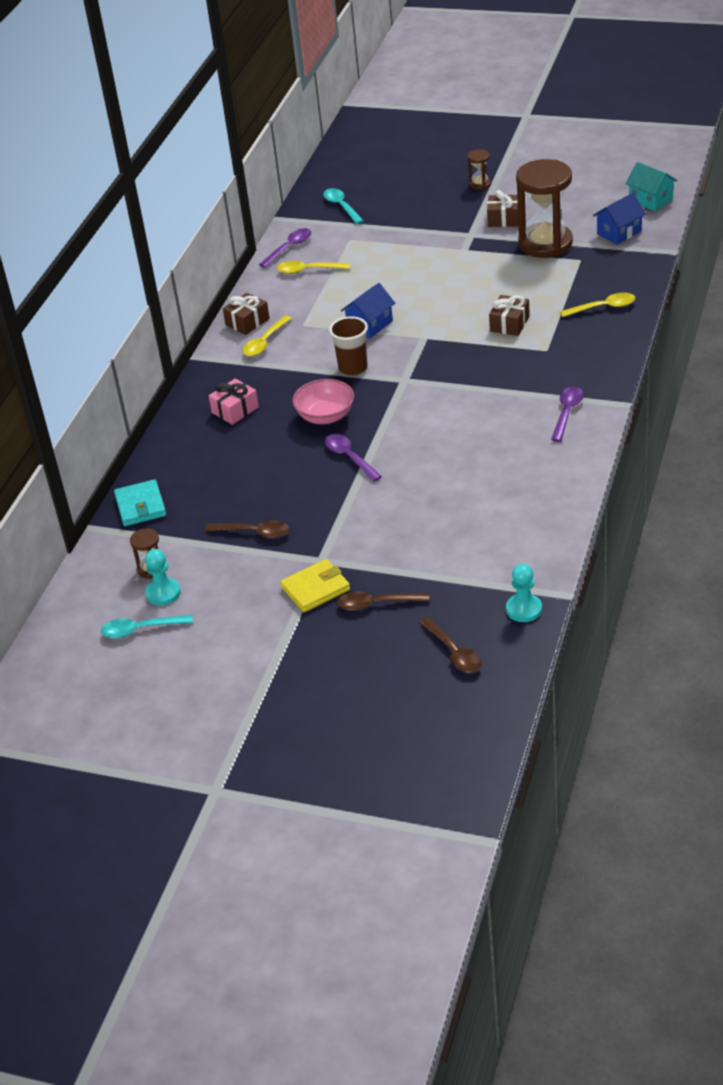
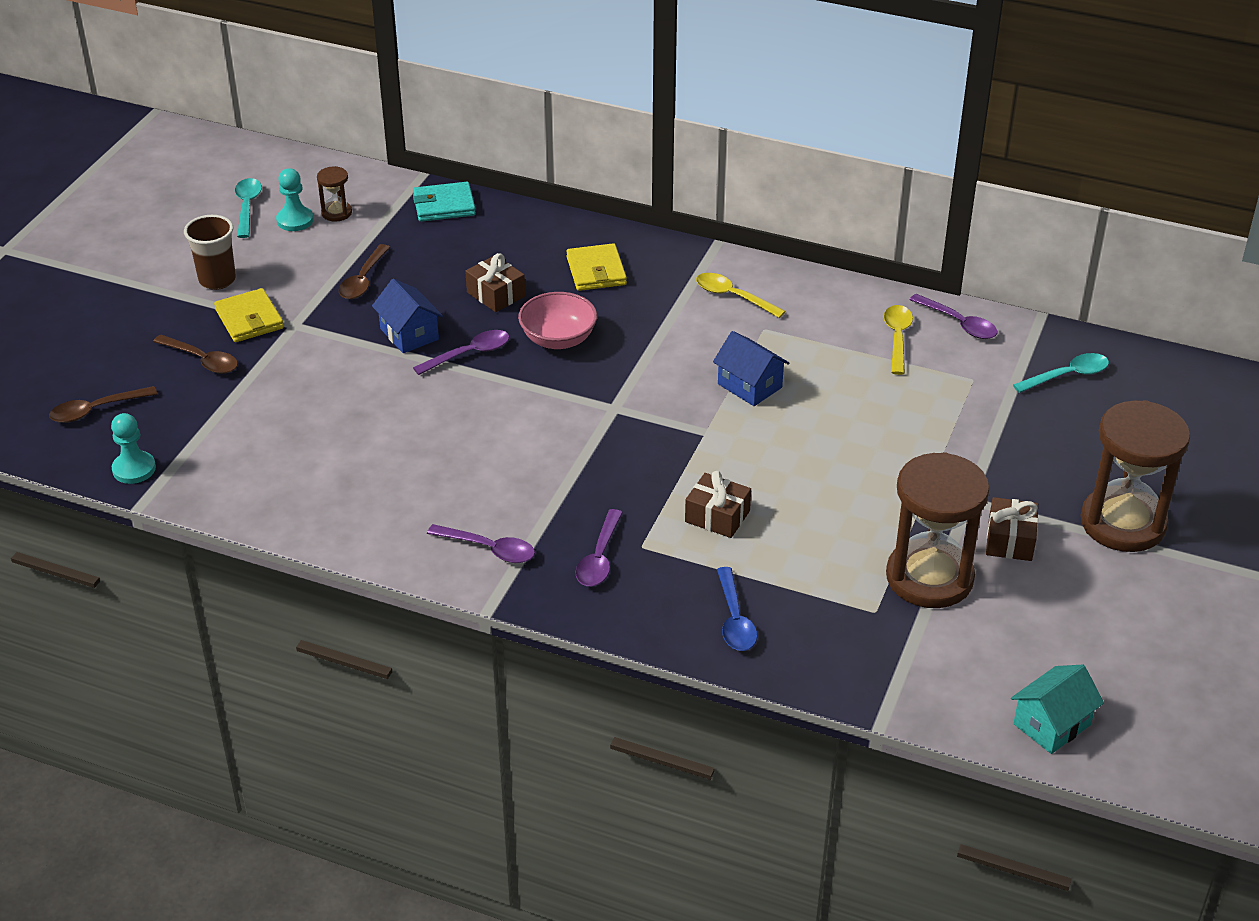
camera: 90 degrees right, 0 degrees up
(235, 410) = (596, 271): pink gift -> yellow wallet
(247, 322) = (783, 284): brown gift -> brown gift (496, 294)
(353, 368) = (653, 366): brown cup -> brown cup (217, 280)
(376, 604) = (202, 360): brown spoon -> brown spoon turned 120 degrees clockwise
(480, 184) = (1123, 523): brown hourglass -> brown hourglass, size x2.30
(563, 365) = (599, 558): none -> purple spoon
(603, 307) = (735, 619): yellow spoon -> blue spoon
(619, 232) = (950, 668): blue house -> blue house (409, 334)

